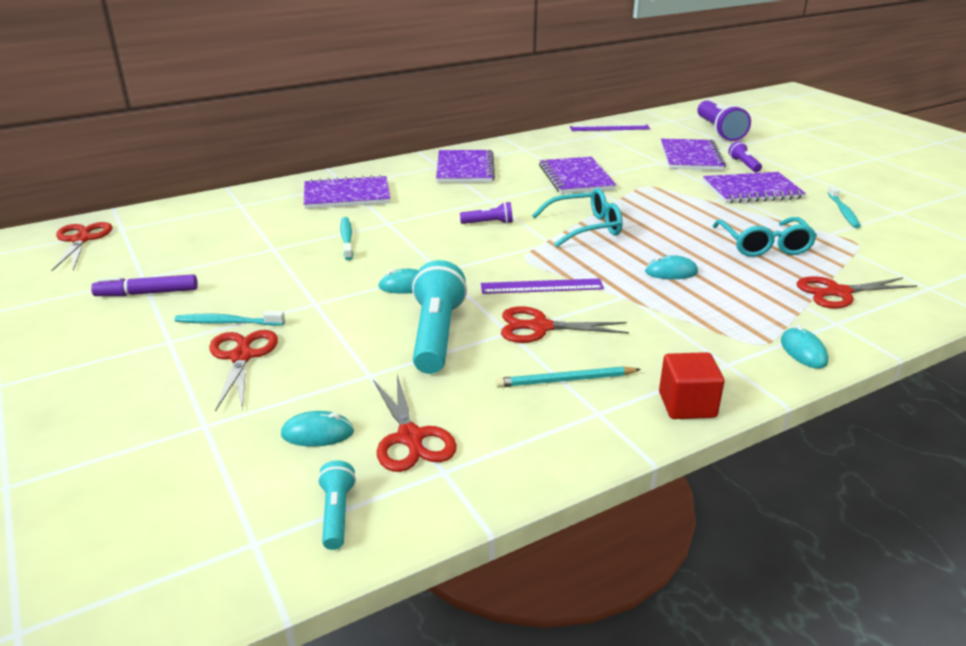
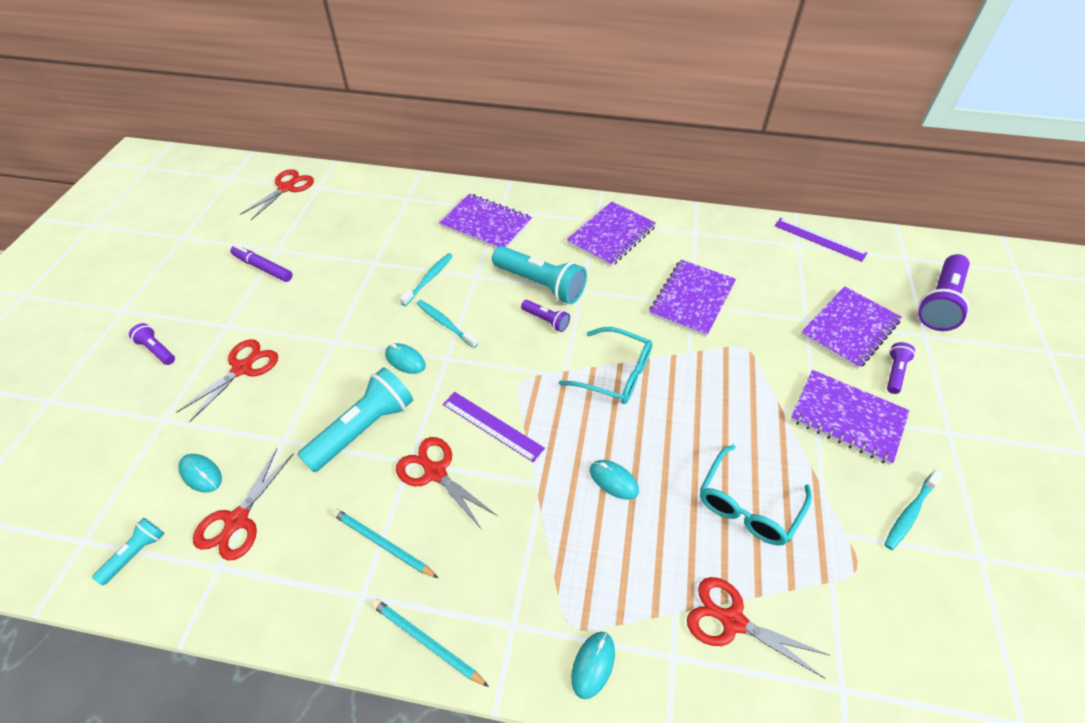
camera: 40 degrees right, 20 degrees up
(105, 390) = (157, 350): none -> purple flashlight
(227, 322) = (270, 328): turquoise toothbrush -> turquoise toothbrush (445, 323)
(451, 208) = (540, 284): none -> turquoise flashlight
(687, 405) = (426, 642): red cube -> turquoise pencil

